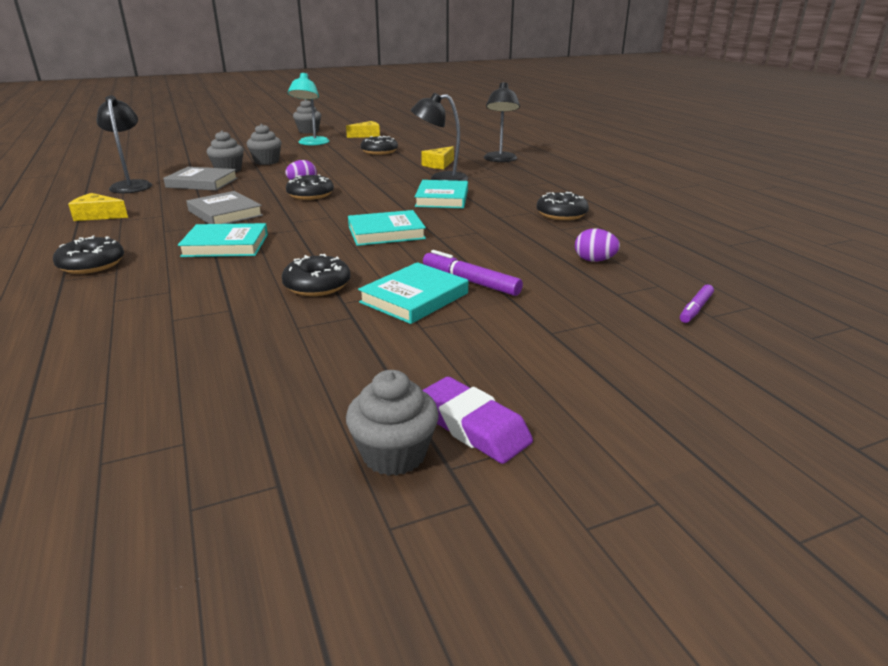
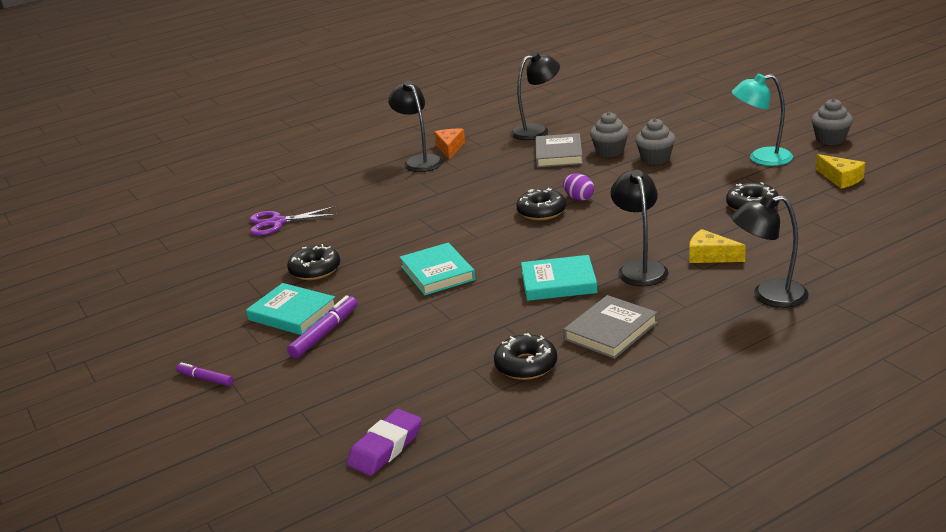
camera: 85 degrees right, 0 degrees up
(92, 264) = (348, 182): black donut -> none
(98, 216) = (450, 148): yellow cheese -> orange cheese
(104, 229) = (419, 161): none -> black lamp
(142, 308) = (277, 222): none -> purple scissors
(225, 213) = (471, 191): grey book -> grey book (610, 331)
(226, 245) = (392, 214): turquoise book -> none
(394, 454) = (100, 342): grey cupcake -> none
(473, 426) = (118, 362): purple eraser -> purple eraser (385, 448)
(594, 260) = (380, 395): purple egg -> none
(695, 309) = (267, 455): purple marker -> purple marker (205, 379)

